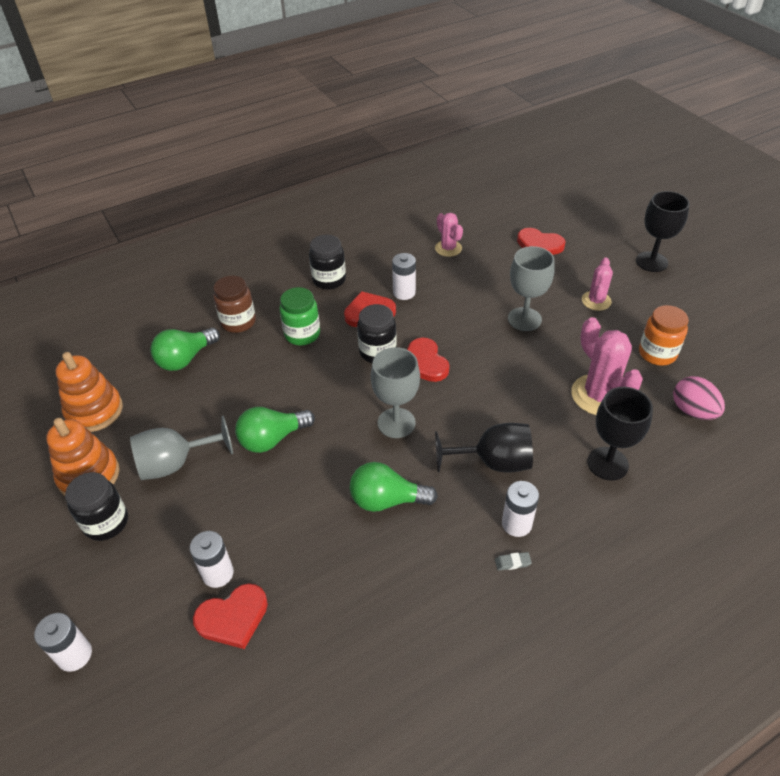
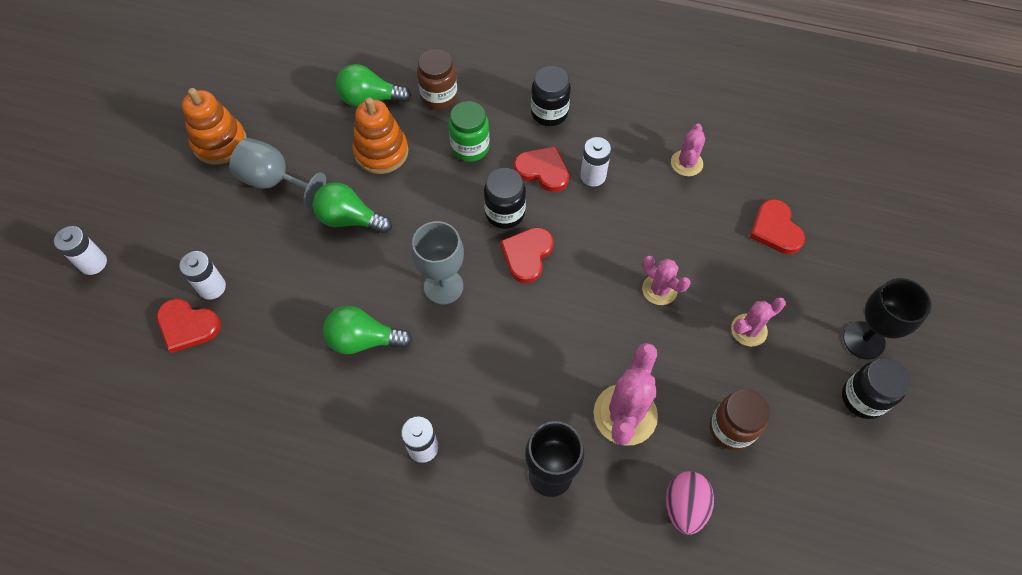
camera: 45 degrees right, 15 degrees up
(94, 411) = (272, 93): orange stacking toy -> orange stacking toy (381, 152)
(106, 522) = (194, 188): black jar -> black jar (863, 398)
(387, 500) = (364, 340): green light bulb -> green light bulb turned 45 degrees counterclockwise
(493, 462) = (469, 385): black goblet -> none
(512, 562) = (383, 471): grey eraser -> none
(524, 319) = (659, 289): grey goblet -> pink cactus
(657, 353) = (731, 429): orange jar -> brown jar

